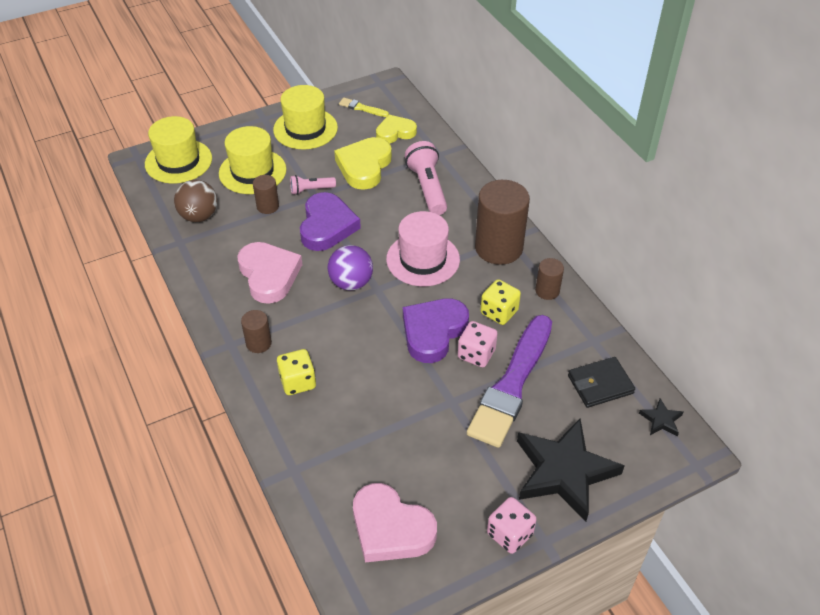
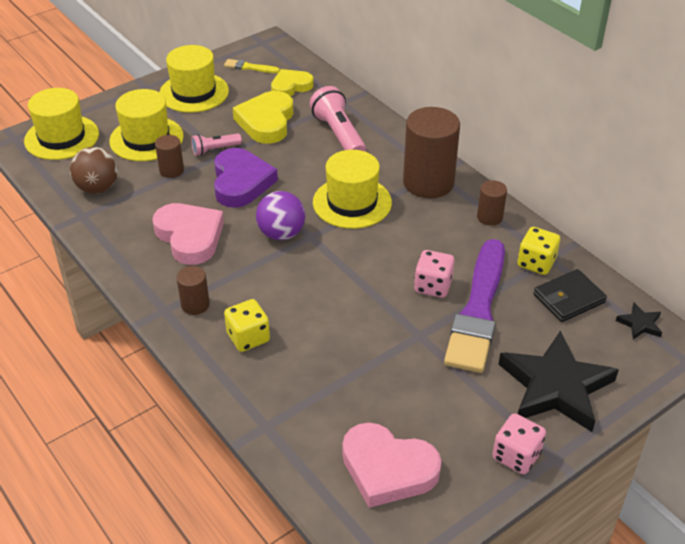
camera: 10 degrees left, 5 degrees down
(423, 259) = (352, 202): pink hat -> yellow hat
(433, 332) = (382, 270): purple heart -> none
(499, 312) = (445, 243): yellow dice -> yellow dice (536, 263)

